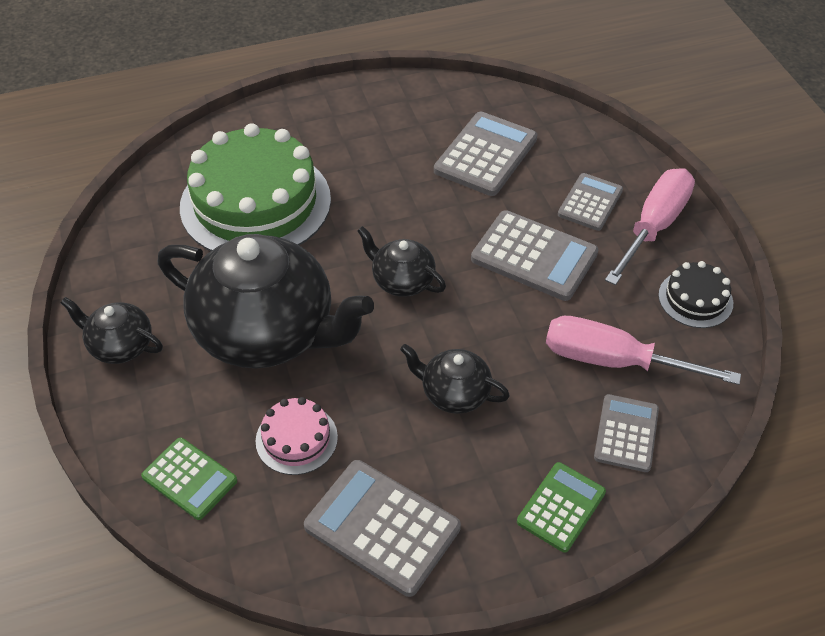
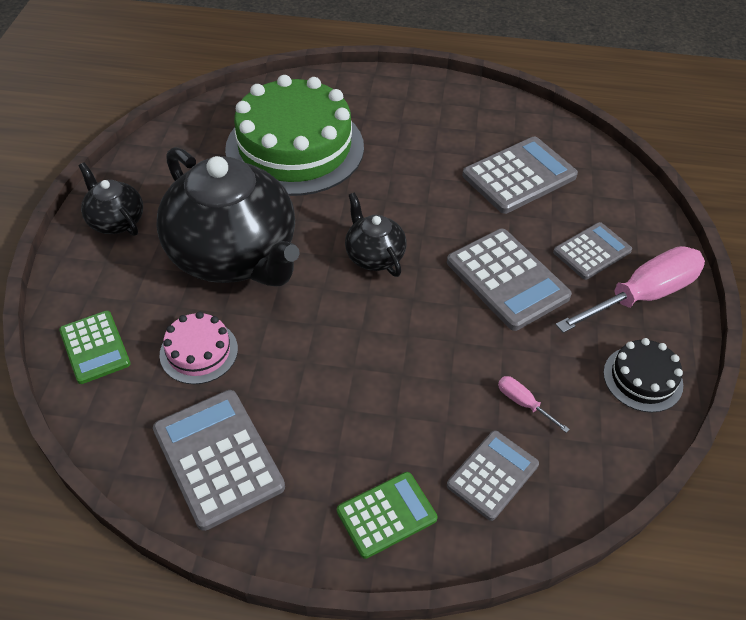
camera: 25 degrees right, 0 degrees up
(454, 393) = (356, 370): black teapot -> none
(614, 361) = (523, 403): pink screwdriver -> pink screwdriver, size x0.42

